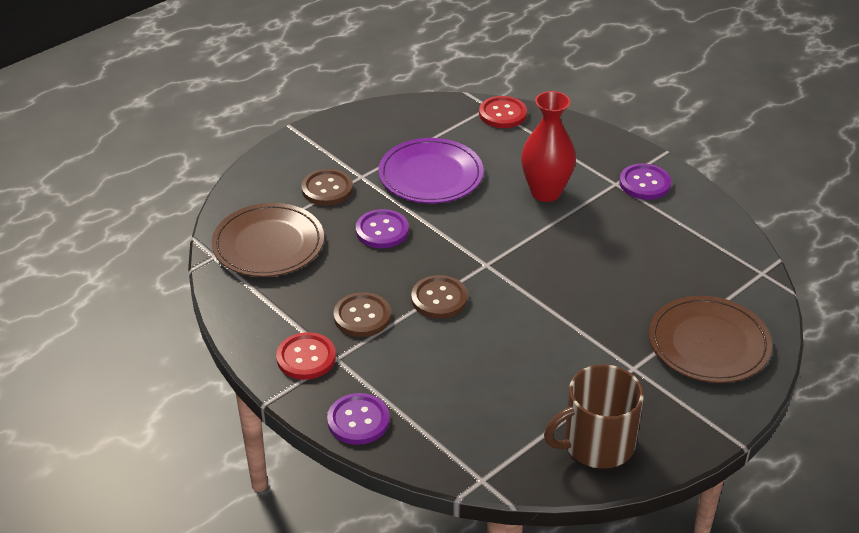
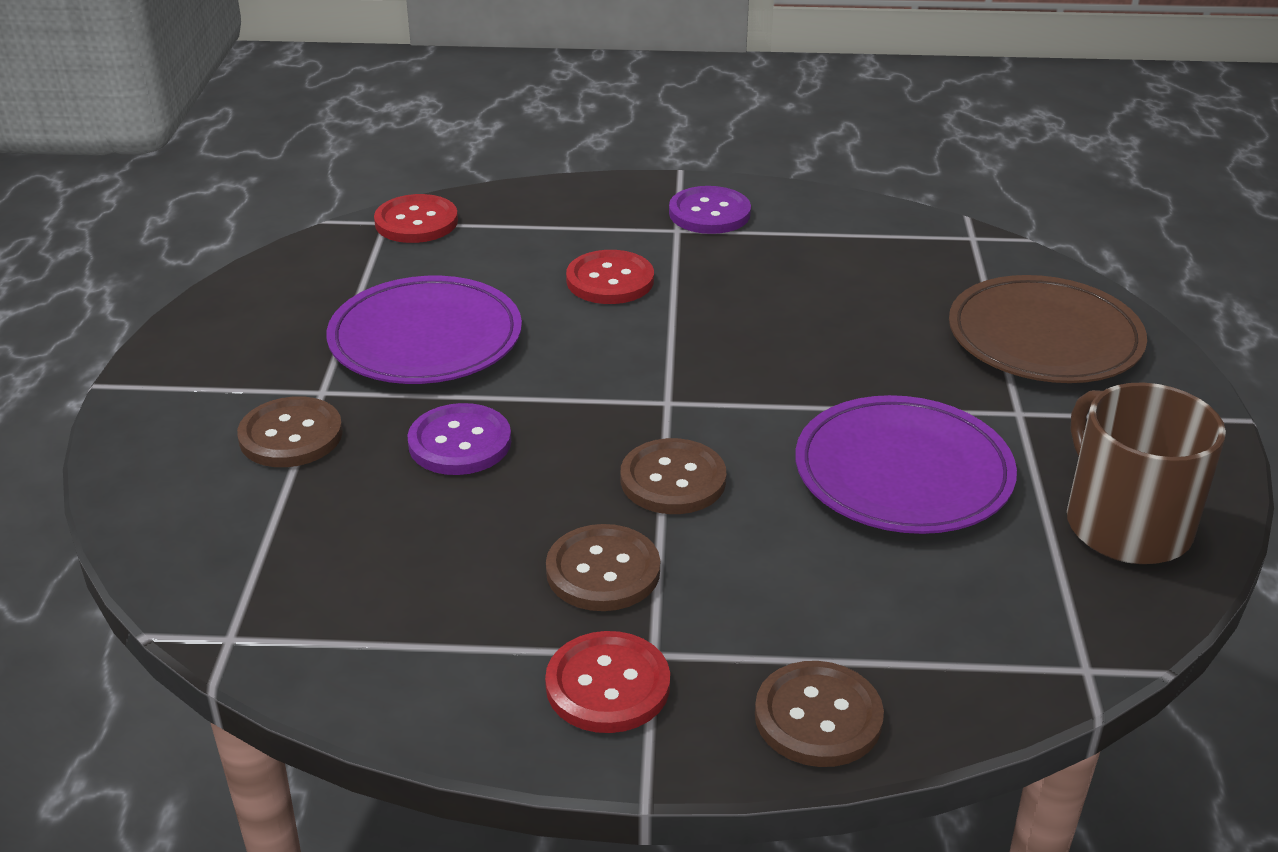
camera: 45 degrees left, 5 degrees down
(268, 244) = (303, 564): brown plate -> none
(358, 420) = (818, 717): purple button -> brown button
(537, 358) = (903, 472): none -> purple plate
(545, 192) = (610, 280): red vase -> red button
(597, 444) = (1126, 524): brown mug -> brown mug turned 135 degrees clockwise

